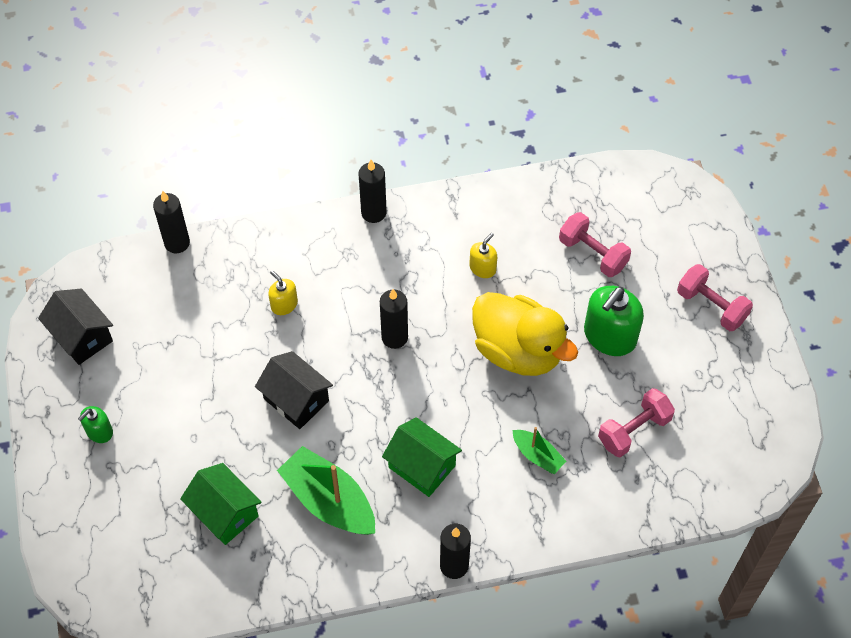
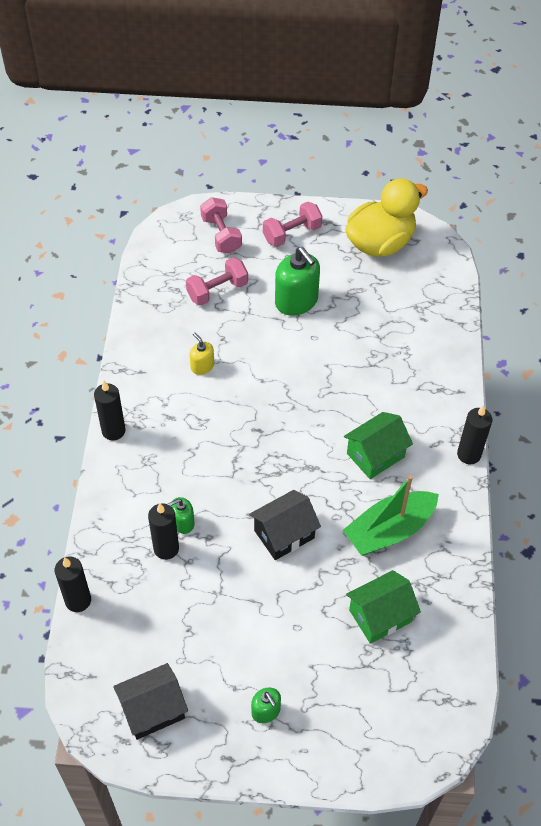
camera: 75 degrees left, 5 degrees down
(284, 304) = (182, 523): yellow soap dispenser -> green soap dispenser
(394, 337) = (247, 445): black candle -> black candle (166, 548)
(518, 350) = (289, 363): yellow duck -> yellow duck (380, 243)
(537, 455) = (387, 375): green boat -> none
(634, 430) = (383, 309): pink dumbbell -> pink dumbbell (221, 235)

